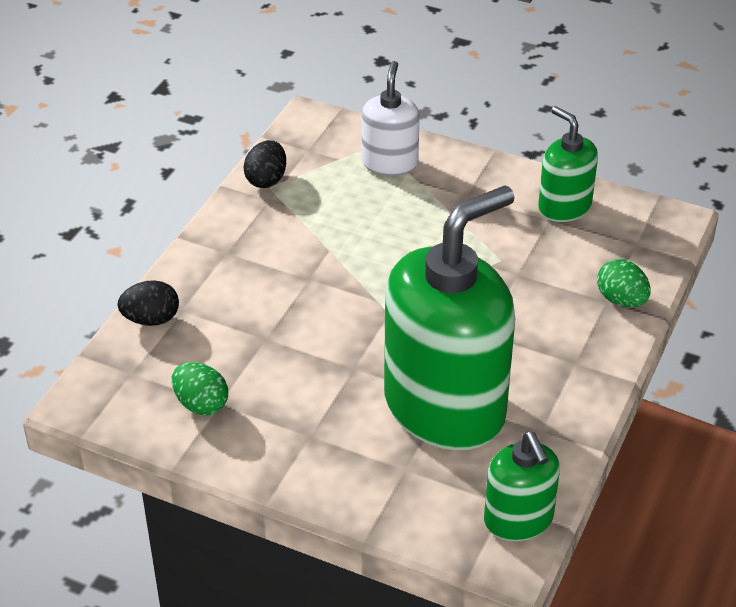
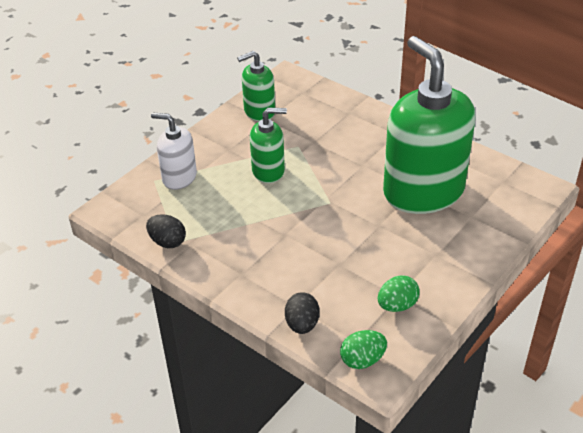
camera: 75 degrees left, 0 degrees up
(518, 520) = (517, 178): green soap dispenser -> green soap dispenser (268, 171)
(621, 300) = (350, 107): green egg -> green egg (362, 360)

